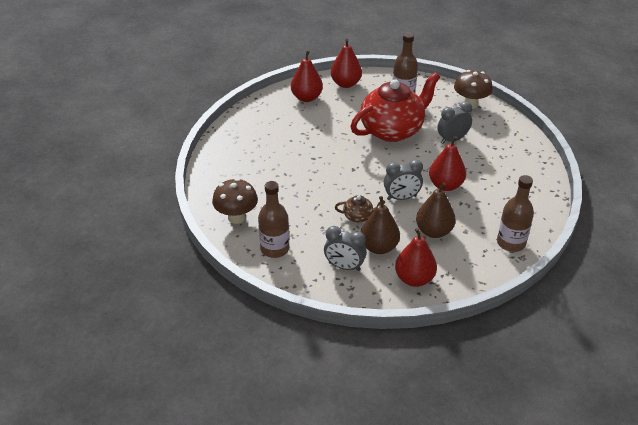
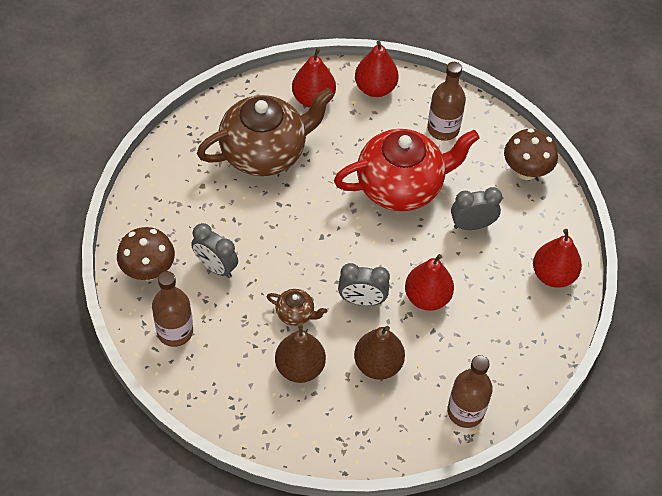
camera: 15 degrees right, 15 degrees up
(288, 132) = (265, 152): none -> brown teapot
(344, 266) = (246, 383): grey clock -> grey clock (216, 267)
(414, 279) = (321, 427): red pear -> red pear (553, 275)

